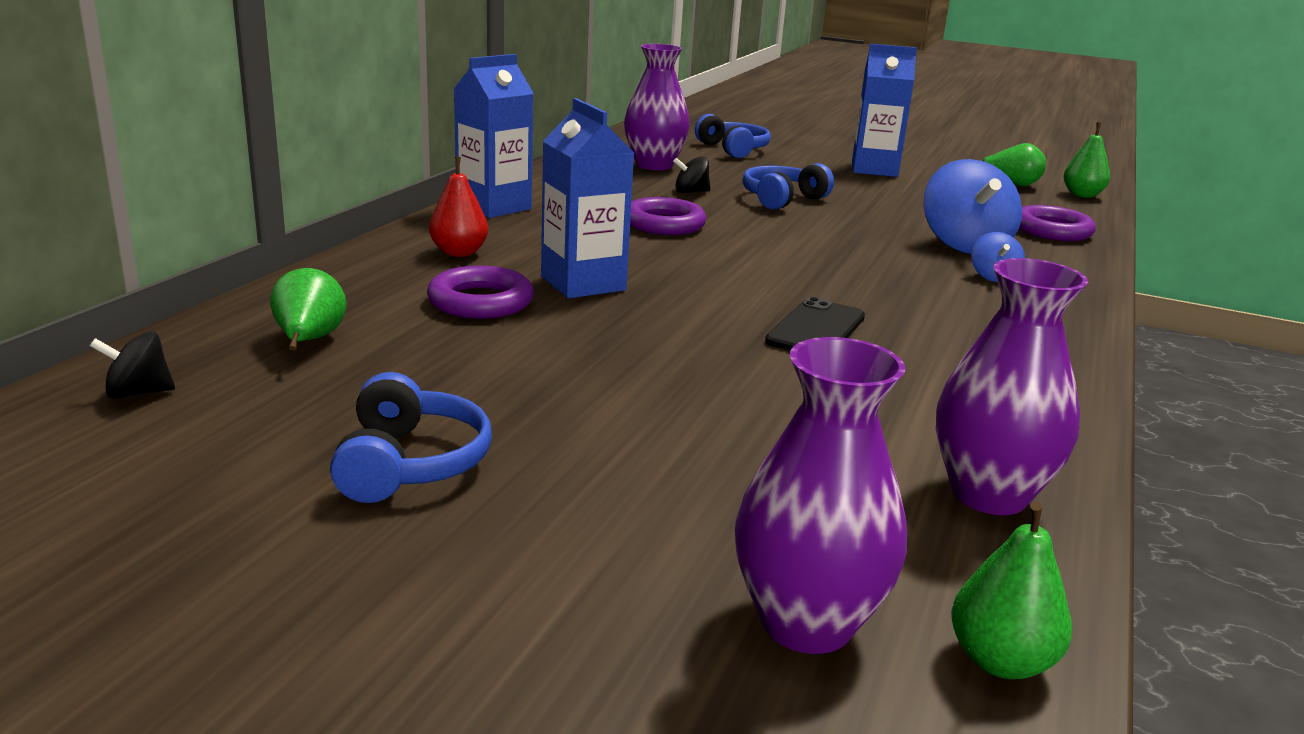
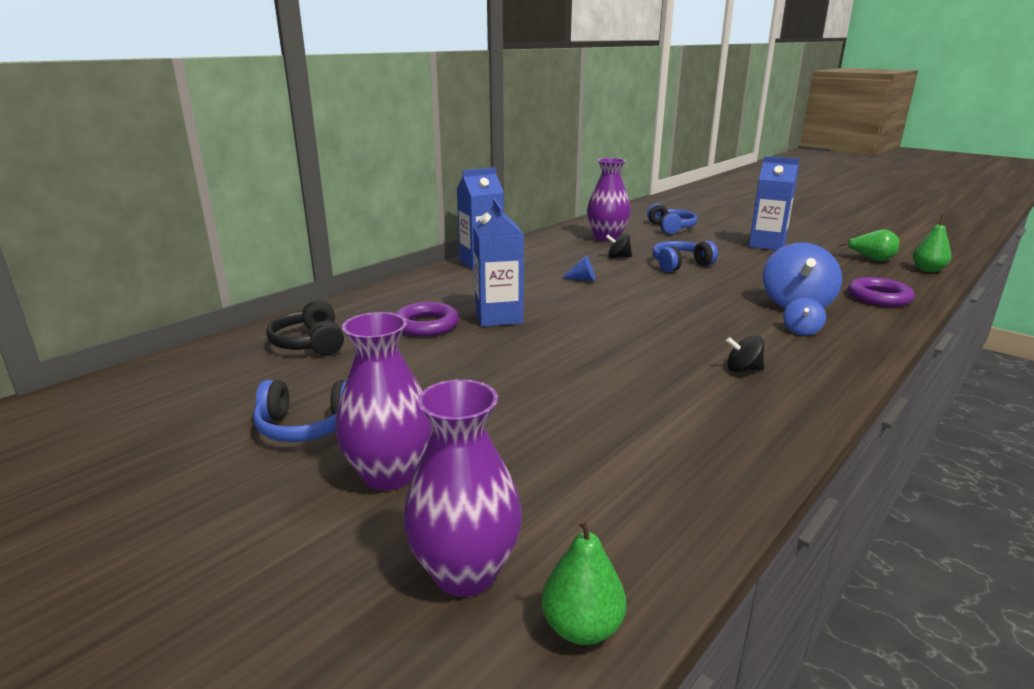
camera: 20 degrees right, 0 degrees up
(138, 393) = (200, 366): black spinning top -> black spinning top (743, 370)
(308, 341) = (310, 343): green pear -> black headphones
(410, 463) = (307, 426): blue headphones -> blue headphones turned 75 degrees clockwise
(459, 253) = (437, 292): red pear -> none
(664, 224) = (582, 279): purple ring -> blue cone
(816, 329) = (633, 360): black phone -> none
(989, 495) = (670, 498): purple vase -> purple vase (389, 474)

